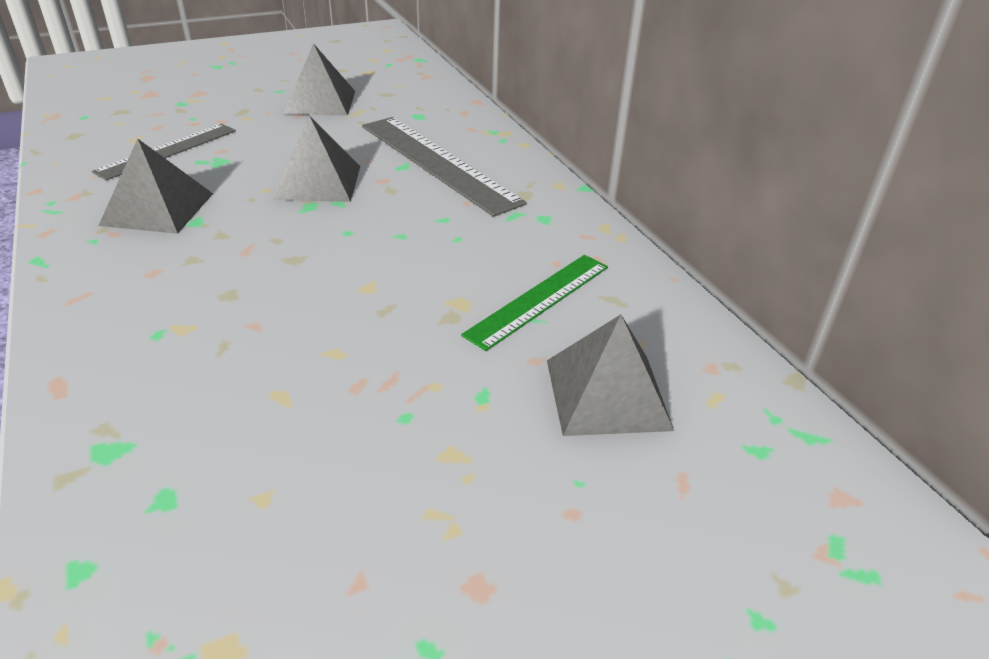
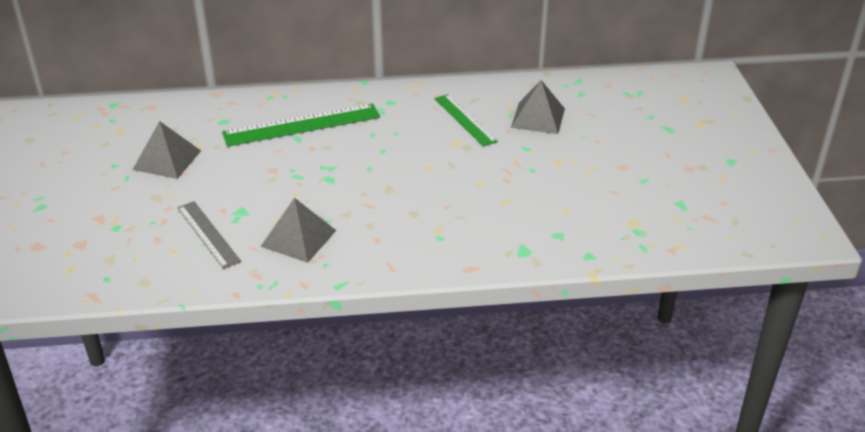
camera: 70 degrees left, 0 degrees up
(317, 182) = (300, 173): grey pyramid -> none
(437, 163) = (302, 125): grey ruler -> green ruler

